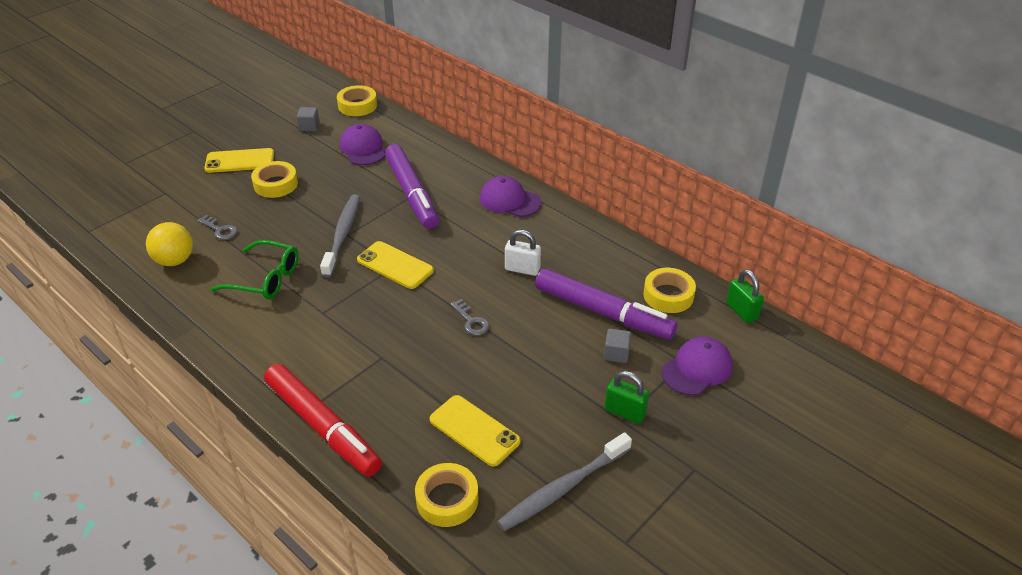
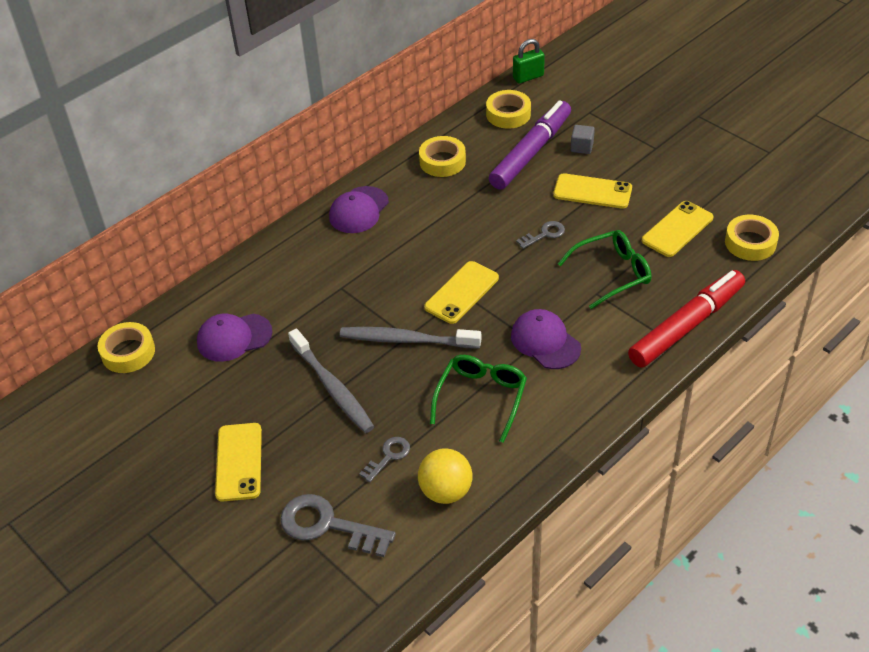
camera: 85 degrees left, 5 degrees up
(167, 204) = (328, 525): none -> grey key
(275, 184) = (299, 415): yellow tape -> yellow tape (442, 161)
(309, 126) = (169, 398): grey cube -> none
(408, 370) = (611, 273): none -> green glasses
(411, 193) = (336, 287): purple marker -> none
(522, 269) = (470, 201): white padlock -> none
(539, 360) = (592, 192): none -> yellow phone
(563, 488) = (727, 180): grey toothbrush -> grey toothbrush (332, 387)
(625, 412) = (647, 146): green padlock -> none
(697, 369) = (596, 106): purple cap -> purple cap (545, 341)

